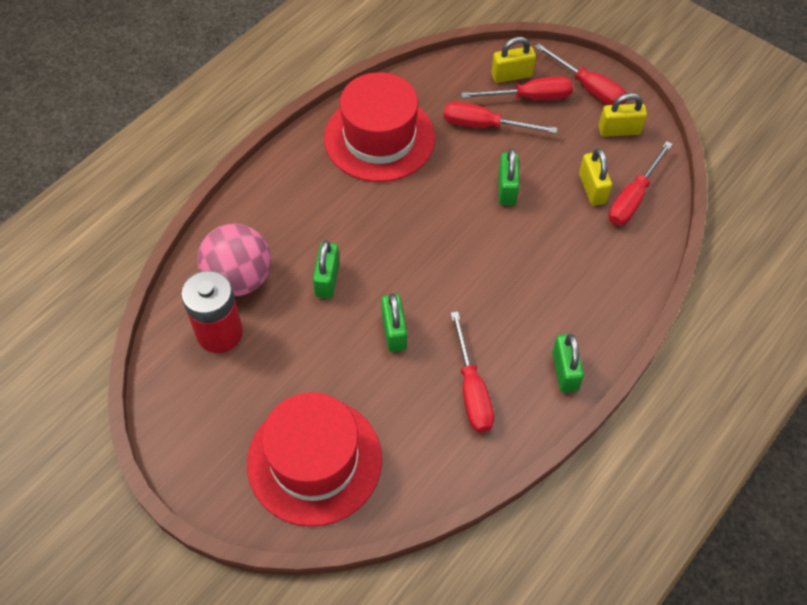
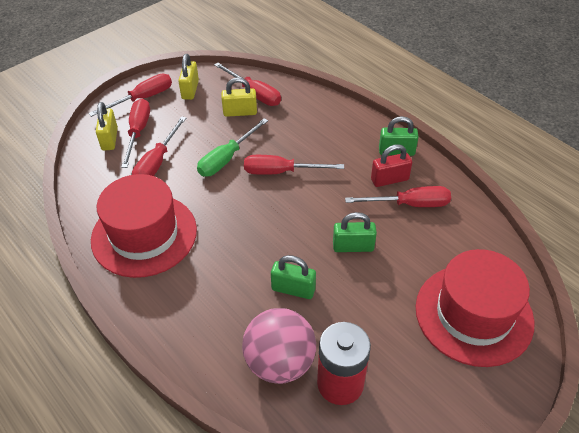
camera: 80 degrees left, 10 degrees down
(497, 246) = (281, 172): none -> red screwdriver
(506, 189) = (226, 158): green padlock -> green screwdriver
(510, 365) = (389, 179): none -> red padlock

